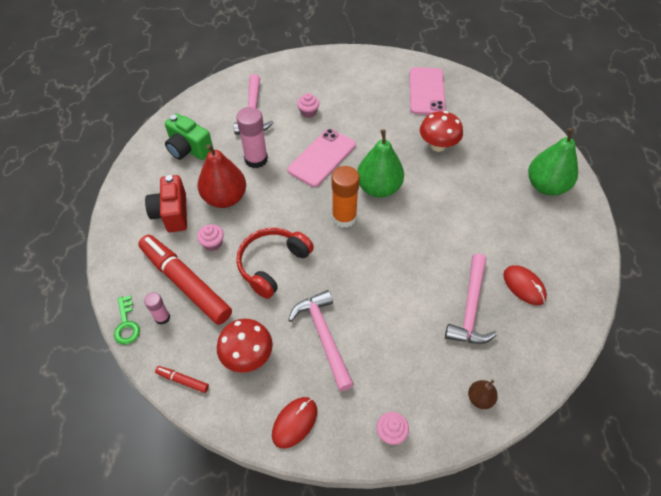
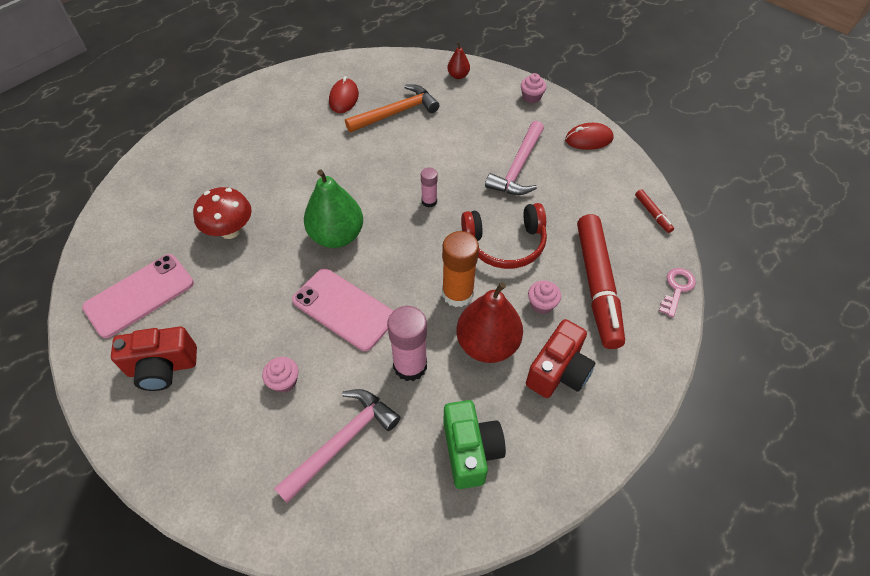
camera: 135 degrees left, 0 degrees up
(126, 324) = (677, 289): green key -> pink key
(162, 317) = (639, 271): pink glue stick -> pink glue stick (429, 201)
(247, 356) = (588, 195): red mushroom -> none
(322, 157) = (344, 309): pink phone -> pink phone turned 45 degrees clockwise
(344, 217) = (399, 235): orange glue stick -> orange glue stick (457, 294)
(368, 80) = (163, 367): none -> red camera
(471, 308) = (396, 112): pink hammer -> orange hammer
(480, 398) = (458, 75): brown pear -> red pear
(546, 186) = (216, 135): green pear -> none

